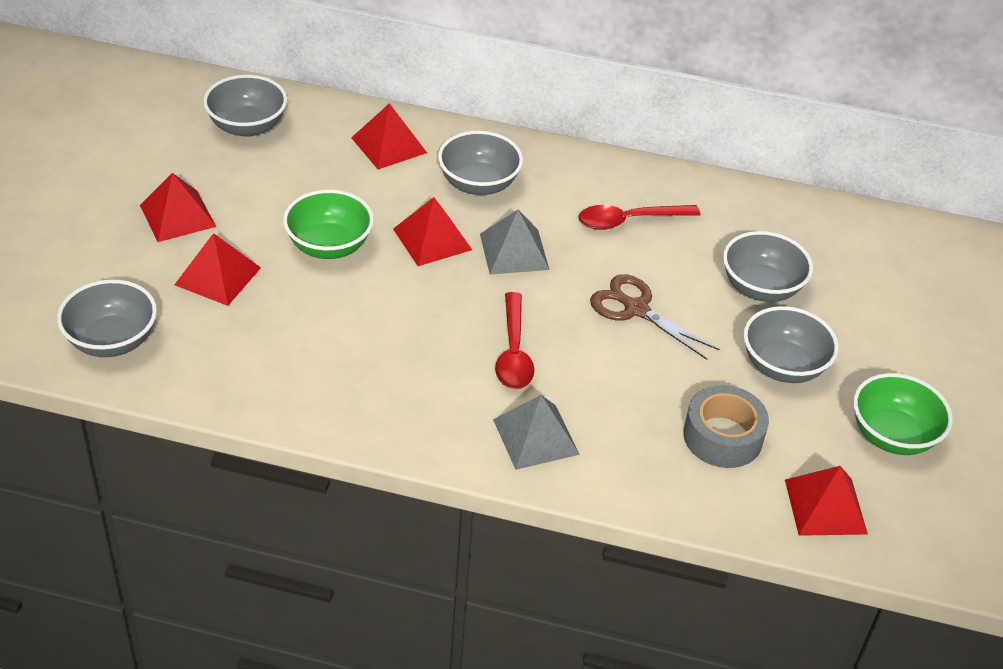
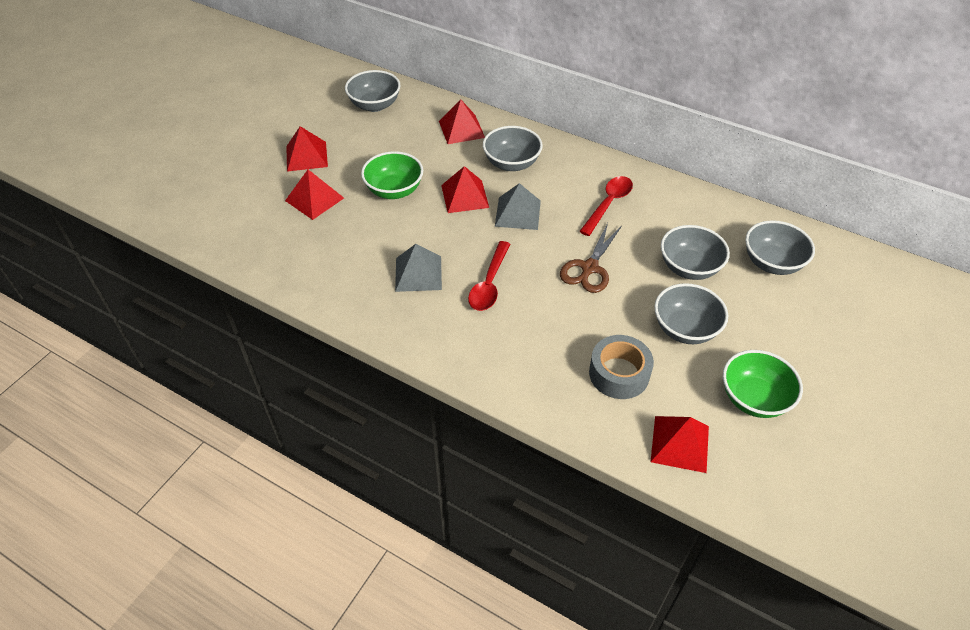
camera: 20 degrees right, 5 degrees up
(112, 340) = (231, 231): grey bowl -> grey bowl (772, 263)
(535, 436) = (481, 347): grey pyramid -> grey pyramid (418, 273)
(629, 221) = (608, 204): red spoon -> red spoon turned 120 degrees clockwise
(636, 309) = (589, 268): brown scissors -> brown scissors turned 120 degrees counterclockwise

